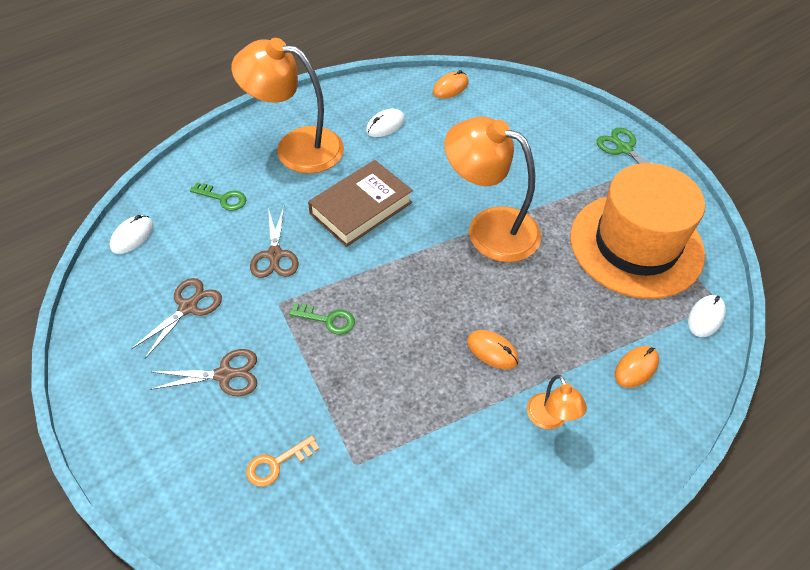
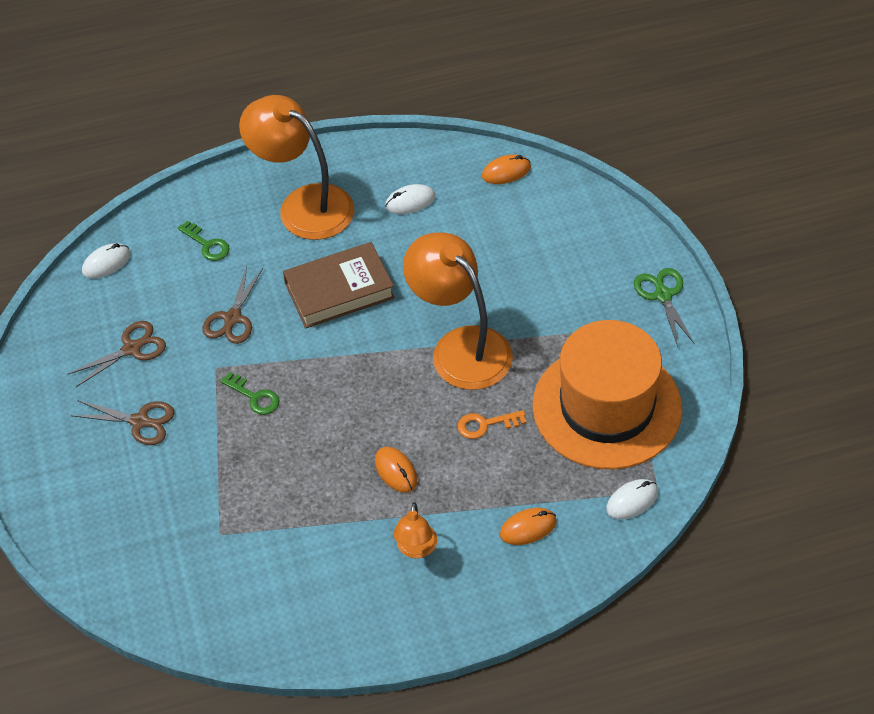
camera: 25 degrees right, 0 degrees up
(276, 464) = (153, 512): orange key -> orange key (485, 425)

